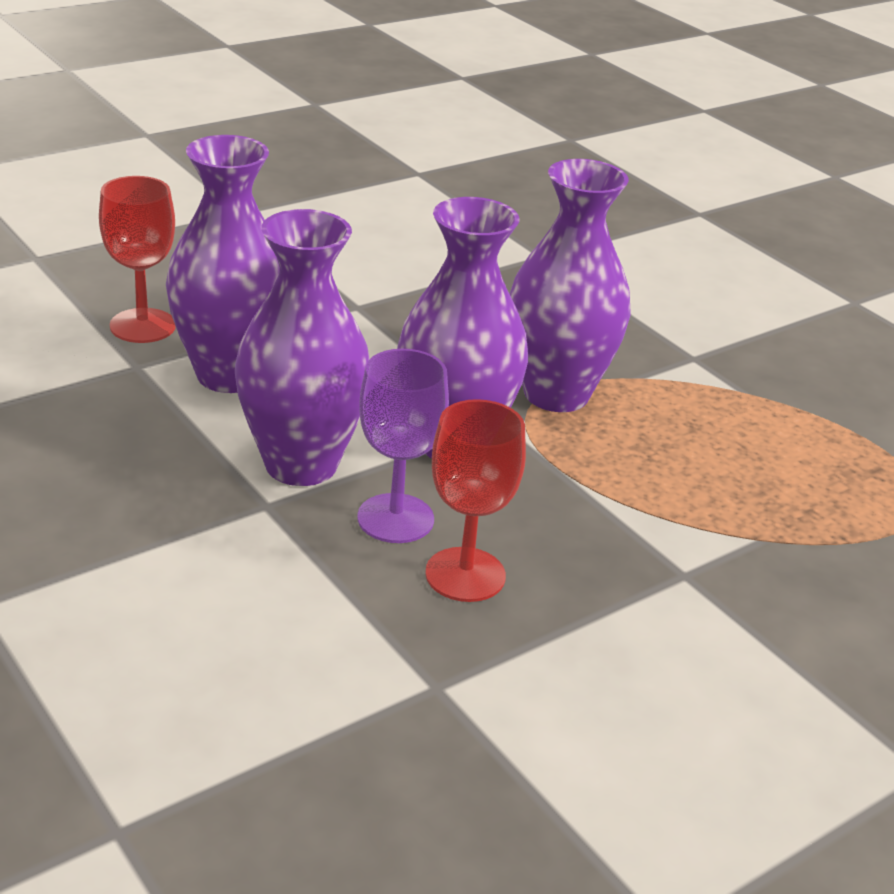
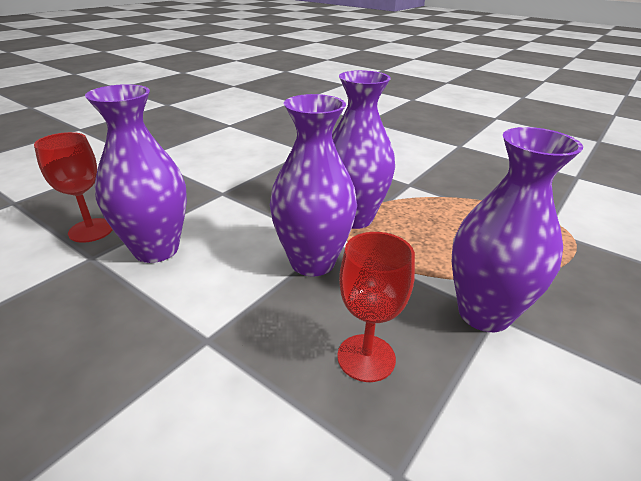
camera: 15 degrees left, 0 degrees up
(301, 464) = (221, 301): purple vase -> purple vase (484, 313)
(395, 518) = (300, 325): purple goblet -> none

